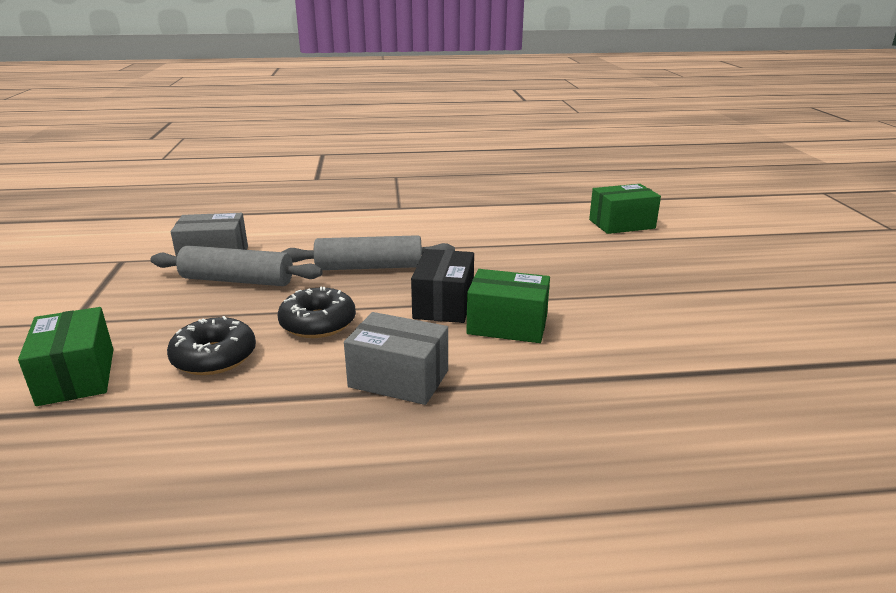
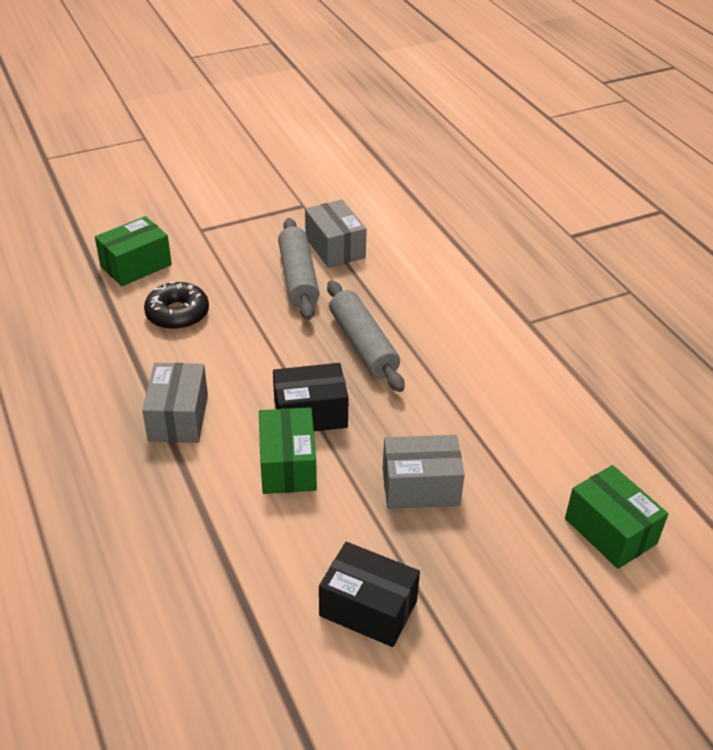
camera: 70 degrees right, 15 degrees up
(318, 323) = (245, 348): black donut -> none
(558, 273) = (420, 487): none -> grey box
(688, 315) = (368, 608): none -> black box

